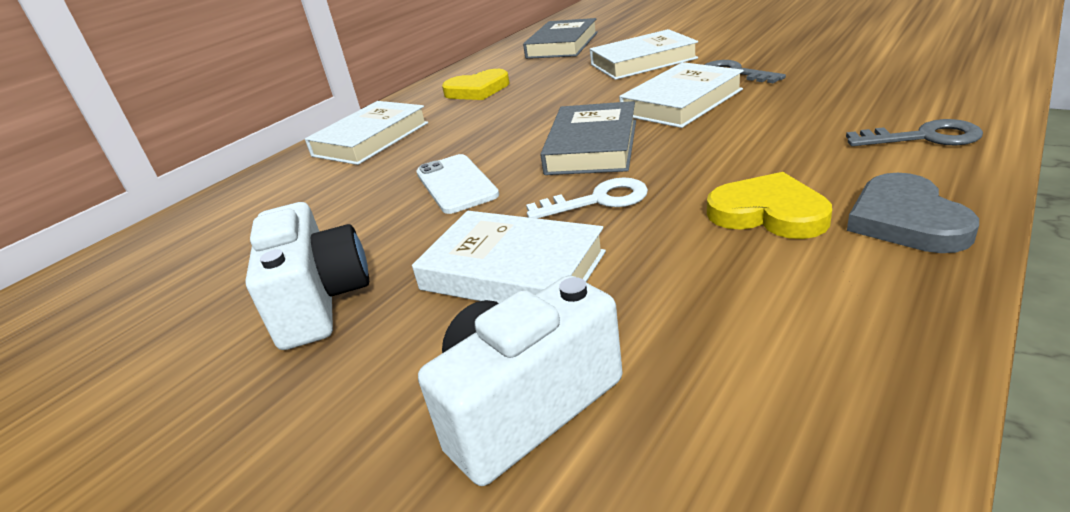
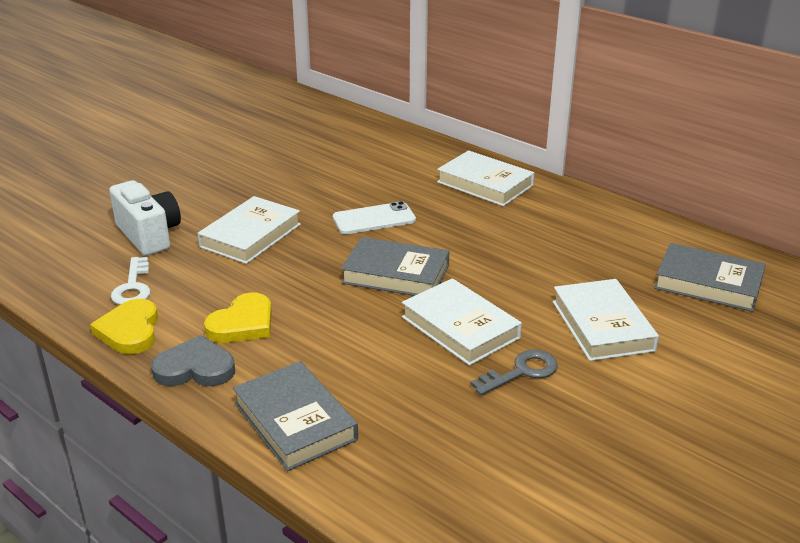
camera: 90 degrees right, 0 degrees up
(320, 301) = (266, 184): white camera -> none
(477, 90) = (575, 228): yellow heart -> yellow heart (130, 331)
(598, 200) = (308, 267): white key -> white key (133, 287)
(923, 137) = (295, 421): grey key -> grey book

